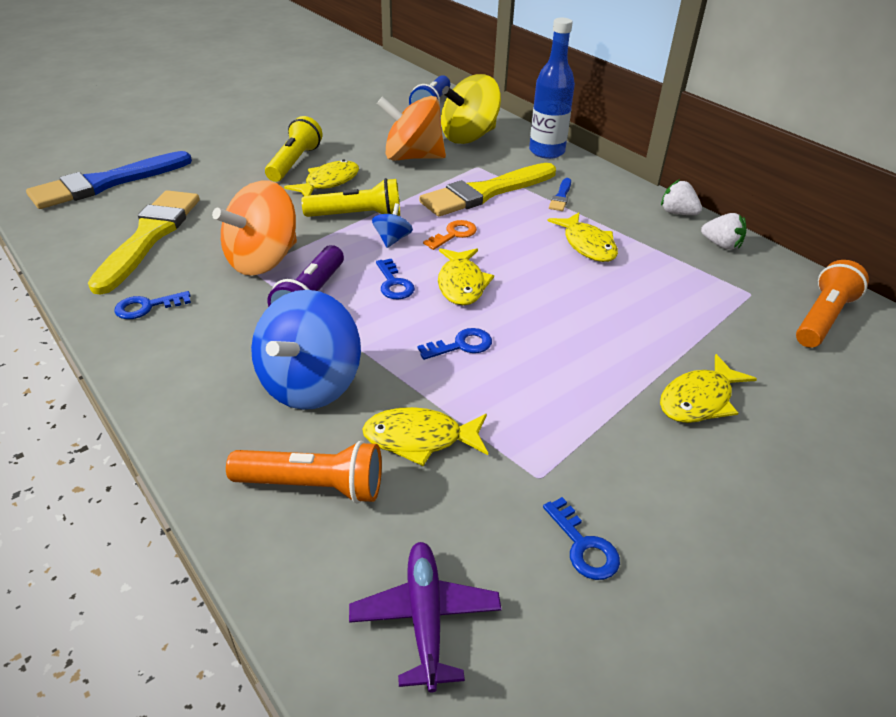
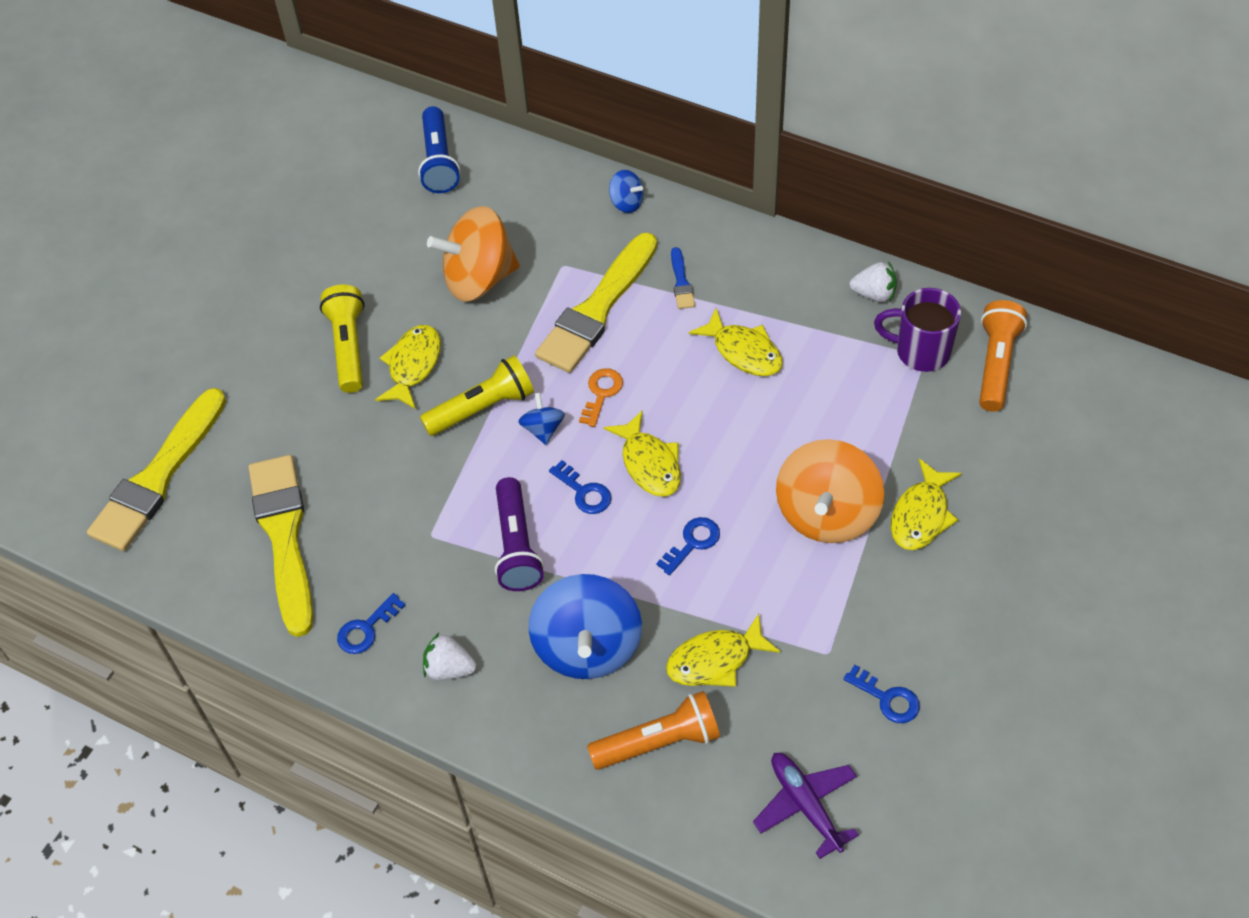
camera: 20 degrees left, 15 degrees up
(106, 183) = (158, 477): blue brush -> yellow brush
(263, 260) = (432, 517): orange spinning top -> orange spinning top (827, 513)
(469, 137) = (521, 210): yellow spinning top -> none
(546, 151) = (626, 203): blue bottle -> blue spinning top
(677, 213) = (813, 259): white strawberry -> white strawberry (449, 668)
(749, 289) = (920, 351): none -> purple mug

